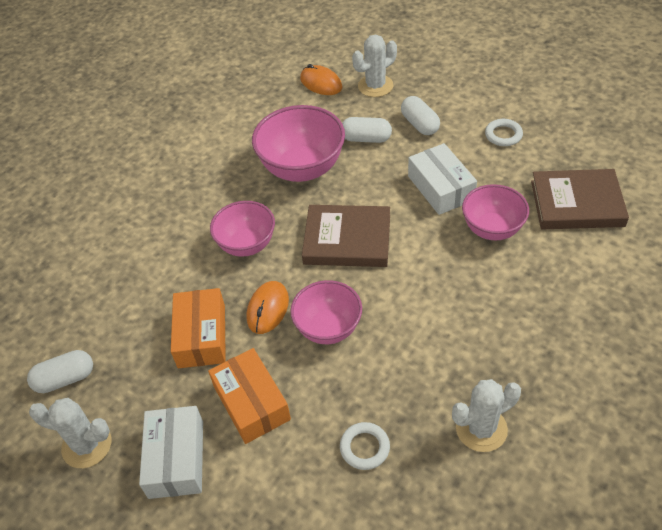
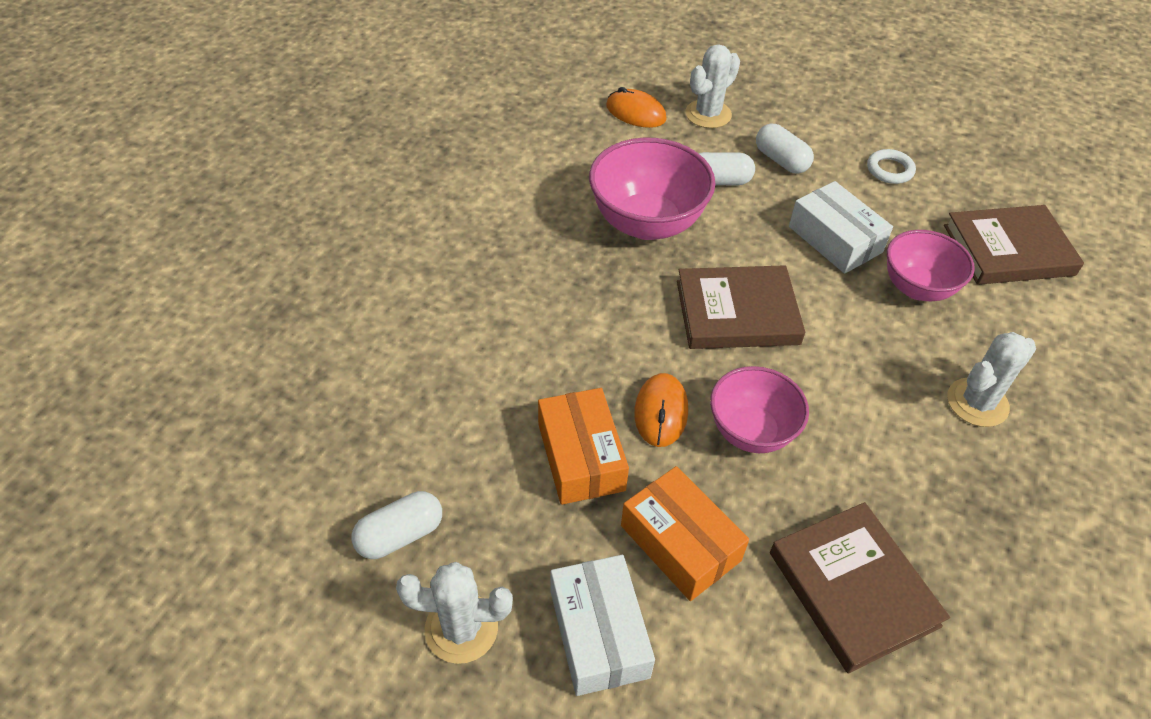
camera: 15 degrees left, 0 degrees up
(247, 245) = (604, 328): pink bowl -> none
(364, 448) = (853, 589): white ring -> brown book
(481, 429) = (994, 547): white cactus -> white cactus (977, 402)

